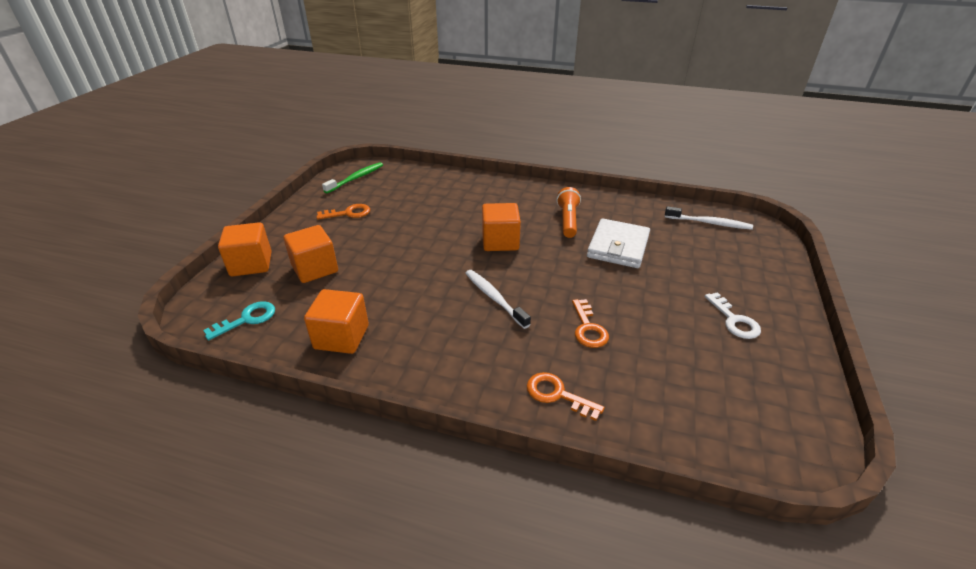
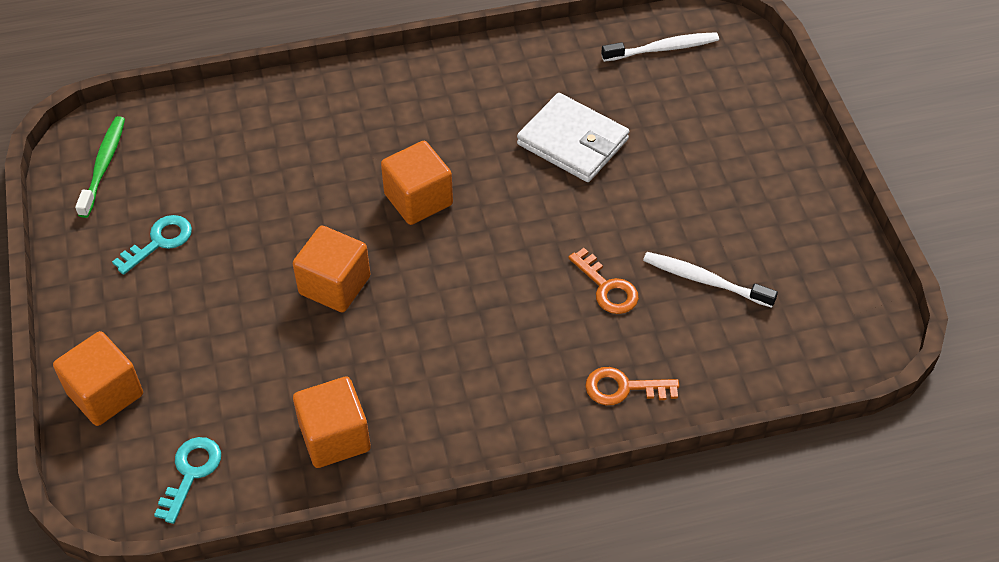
camera: 30 degrees left, 15 degrees up
(315, 269) = (204, 359): orange cube -> orange cube (334, 285)
(348, 213) = (159, 241): orange key -> turquoise key
(494, 298) = (474, 295): white toothbrush -> white toothbrush (704, 280)
(568, 220) = (483, 121): orange flashlight -> none
(618, 246) = (572, 142): white wallet -> white wallet turned 45 degrees counterclockwise
(734, 320) = (754, 202): white key -> none

